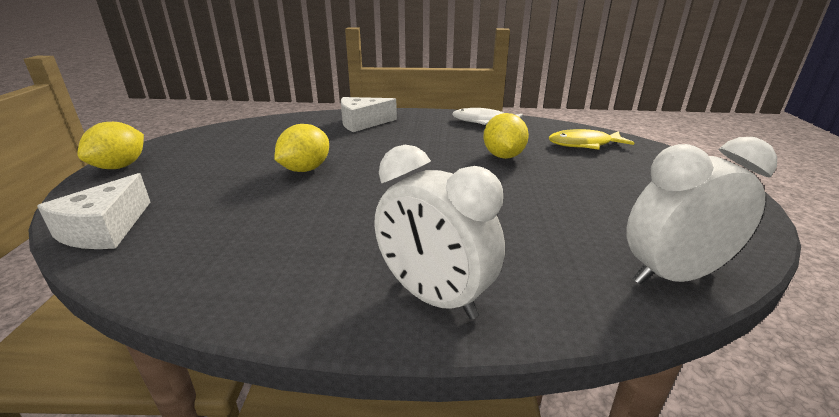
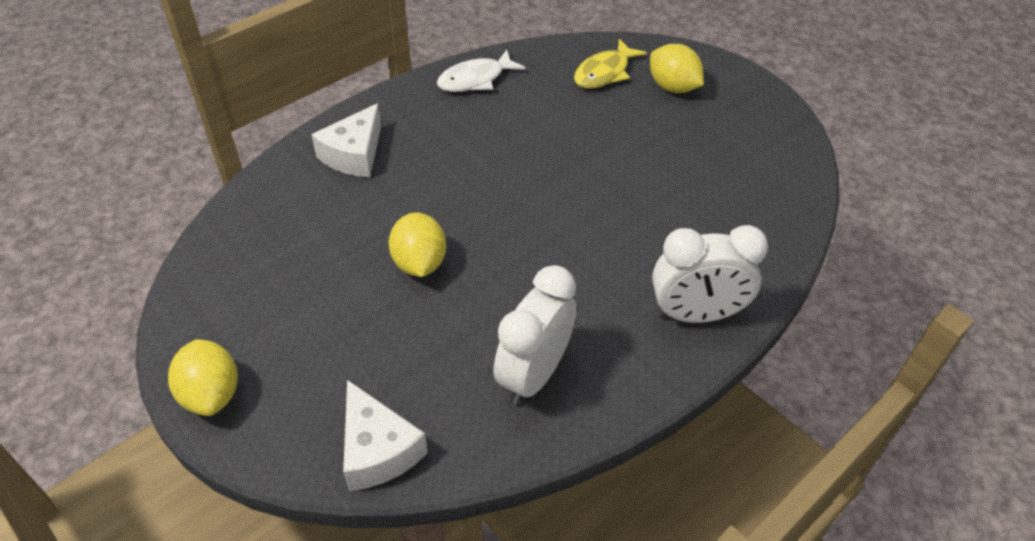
camera: 45 degrees left, 20 degrees up
(503, 156) = (562, 132): yellow lemon -> yellow lemon (672, 87)
(673, 275) = (789, 202): white clock -> white clock (534, 374)

